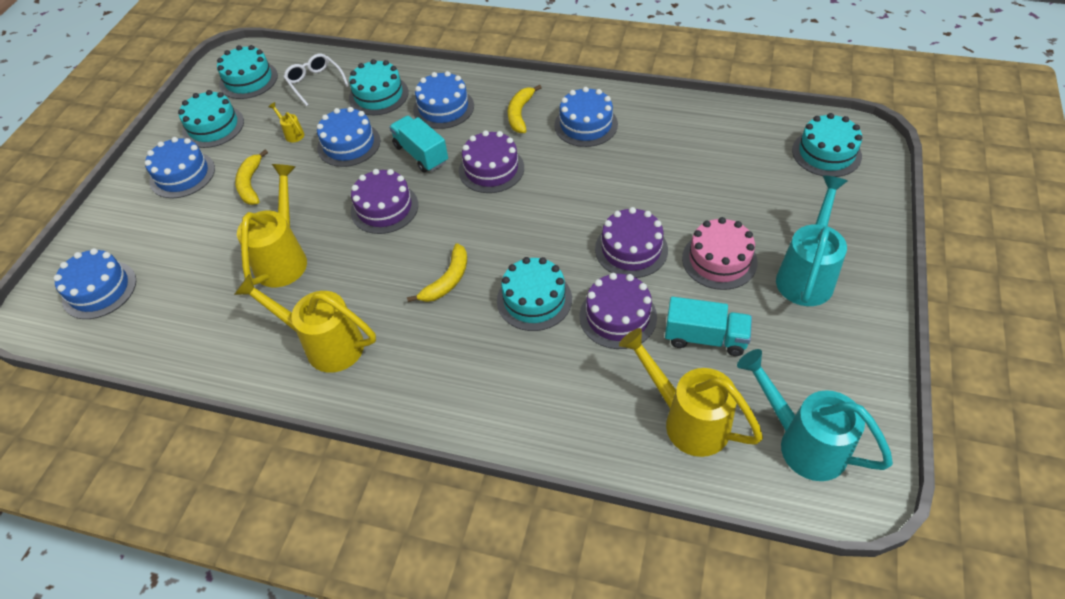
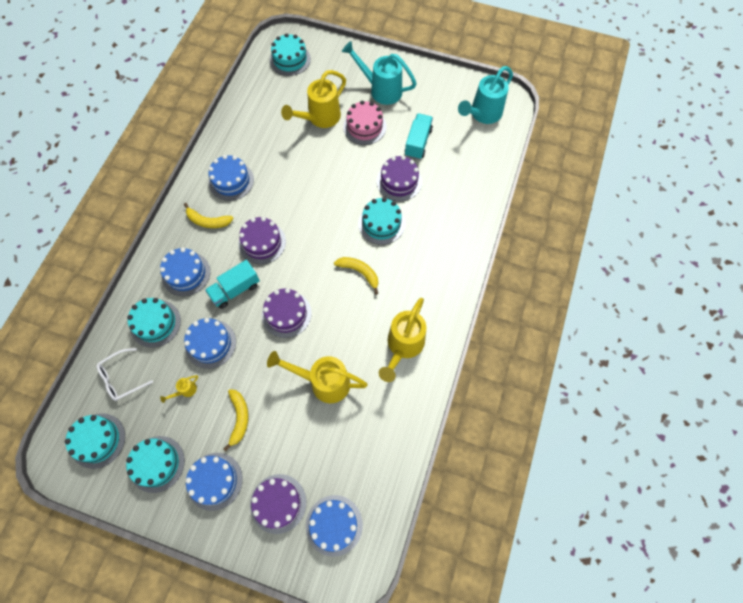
camera: 90 degrees left, 15 degrees up
(251, 184) = (239, 418): yellow banana -> yellow banana turned 90 degrees counterclockwise
(631, 249) = (349, 168): purple cake -> purple cake (278, 503)
(687, 419) = (467, 159): yellow watering can -> yellow watering can (319, 118)

